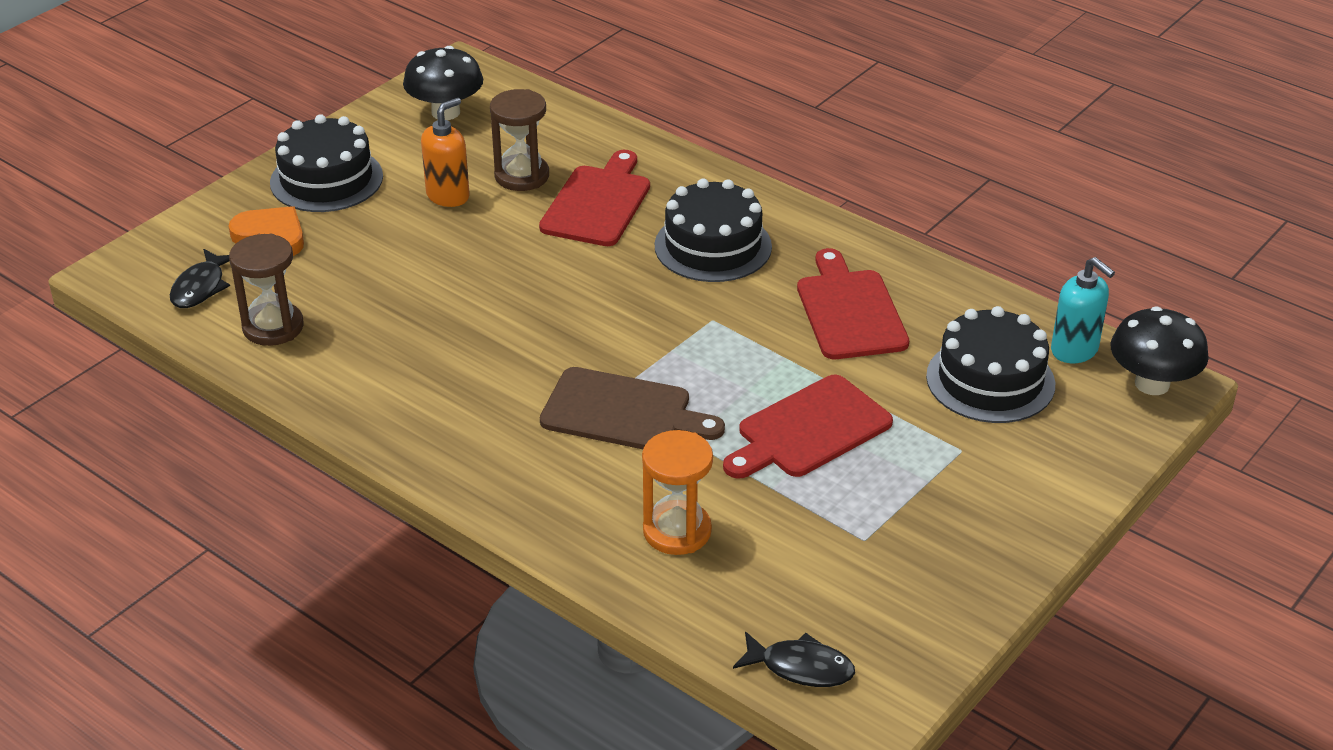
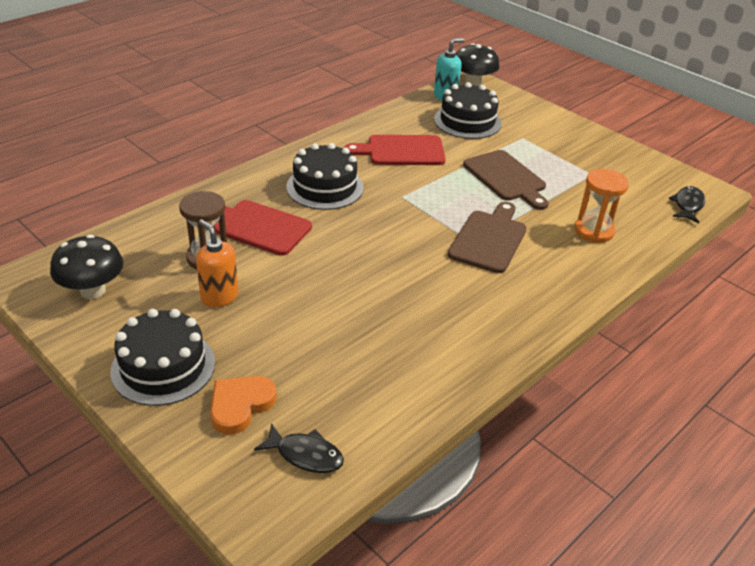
camera: 85 degrees left, 0 degrees up
(273, 327) = (373, 405): brown hourglass -> none
(809, 430) = (506, 178): red cutting board -> brown cutting board

